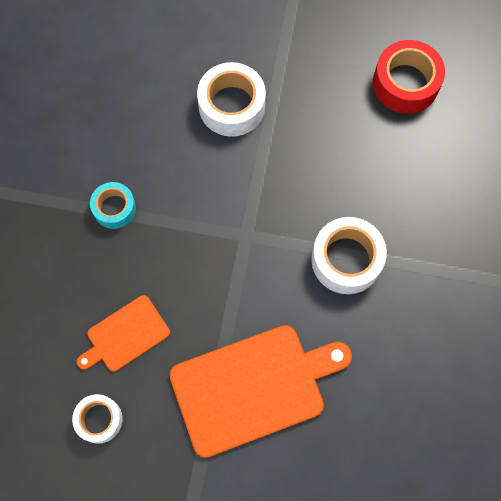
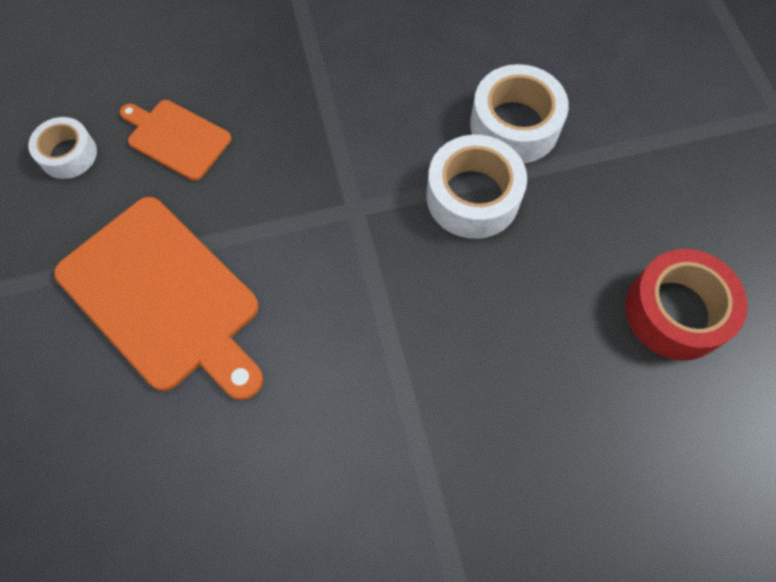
camera: 65 degrees right, 5 degrees down
(114, 208) = (321, 65): turquoise tape -> none
(346, 260) = (381, 338): white tape -> white tape (473, 196)

